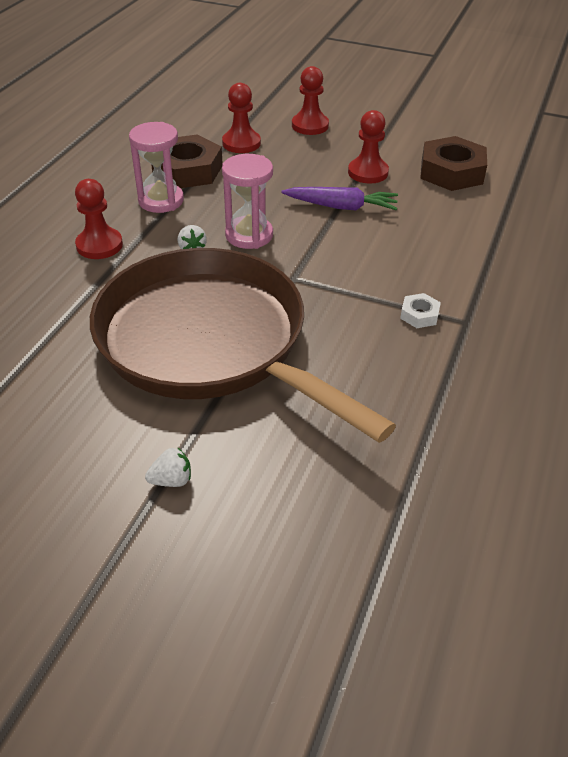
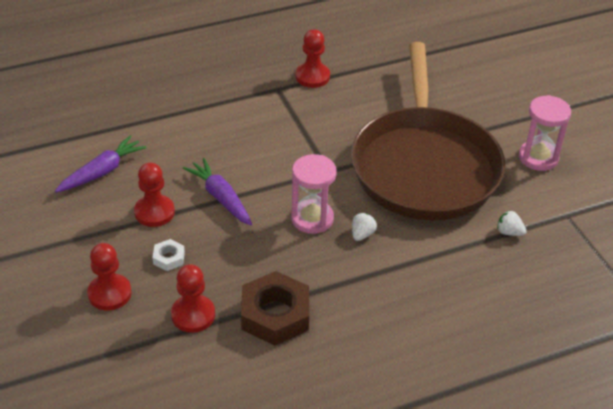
camera: 135 degrees left, 0 degrees up
(99, 245) = (421, 282): red pawn -> red pawn (312, 76)
(161, 201) = (333, 295): pink hourglass -> pink hourglass (538, 157)
(171, 480) = (513, 118): white strawberry -> white strawberry (509, 232)
(419, 315) = (294, 106): white nut -> white nut (169, 258)
(451, 172) = (102, 171): brown nut -> purple carrot

